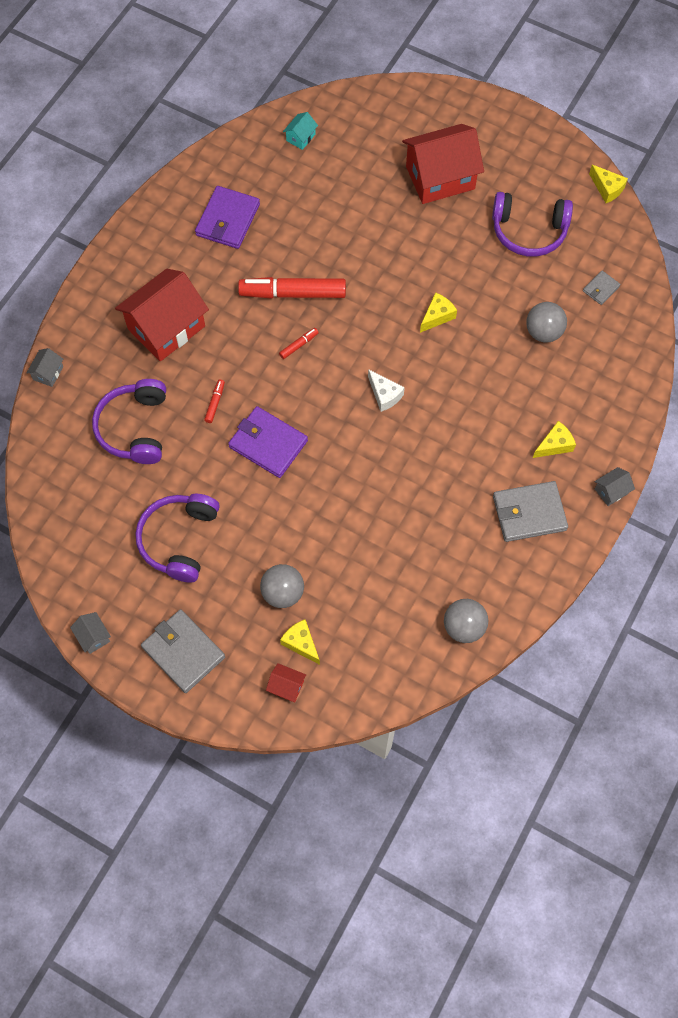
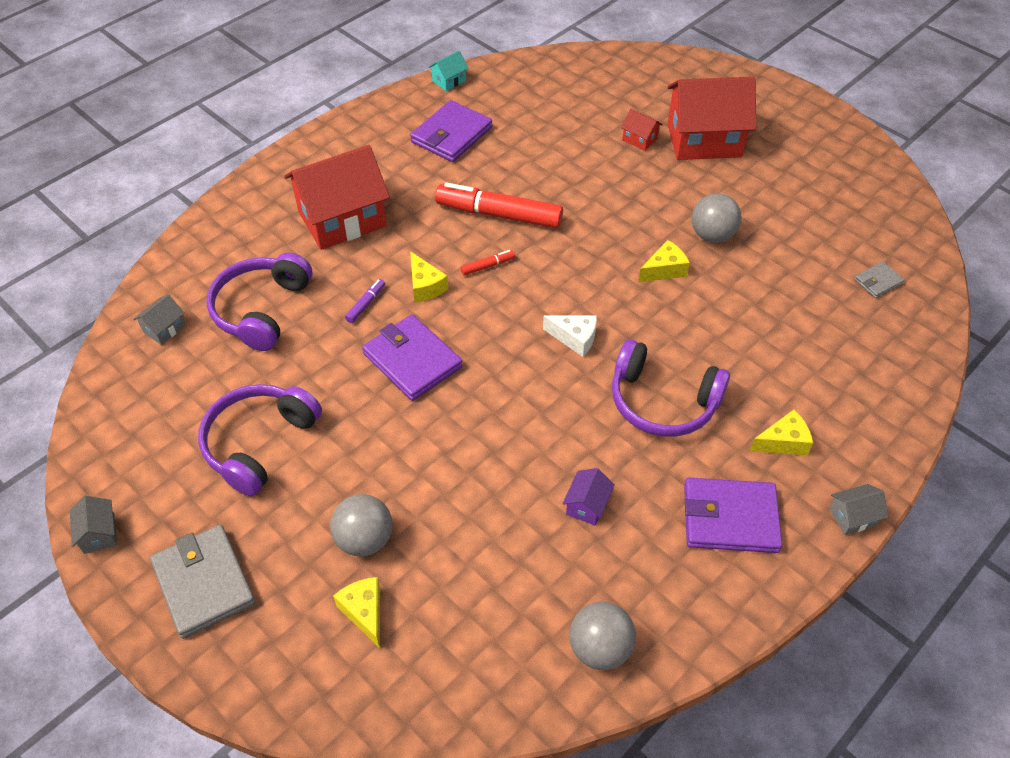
camera: 15 degrees right, 15 degrees down
(48, 373) = (191, 236): grey house -> grey house (164, 329)
(215, 403) = (366, 304): red marker -> purple marker
(286, 686) = (322, 666): red house -> red house (639, 139)
(300, 137) = (558, 79): turquoise house -> turquoise house (449, 81)
(384, 395) = (575, 338): white cheese -> white cheese turned 45 degrees counterclockwise
(429, 528) = (587, 505): none -> purple house
(528, 231) = (798, 207): purple headphones -> purple headphones (662, 401)
(529, 513) = (730, 518): grey wallet -> purple wallet
(543, 332) = (794, 312): grey ball -> grey ball (712, 235)
(607, 189) = (902, 185): yellow cheese -> yellow cheese (425, 286)

